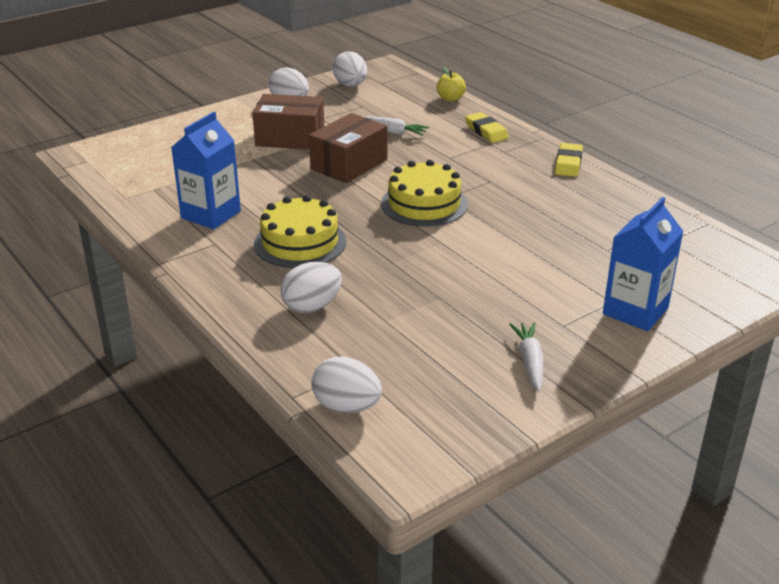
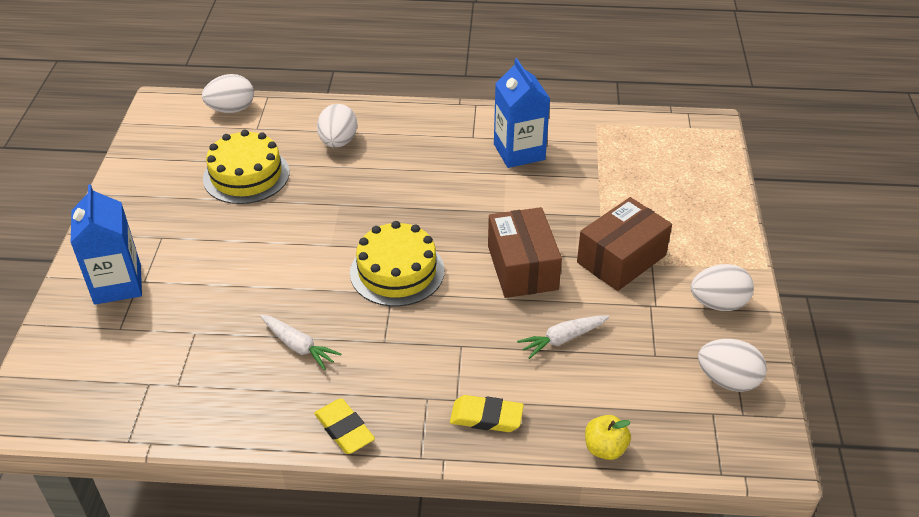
camera: 130 degrees right, 10 degrees up
(300, 242) = (423, 174): yellow cake -> yellow cake (246, 175)
(529, 361) = (157, 197): white carrot -> white carrot (299, 346)

